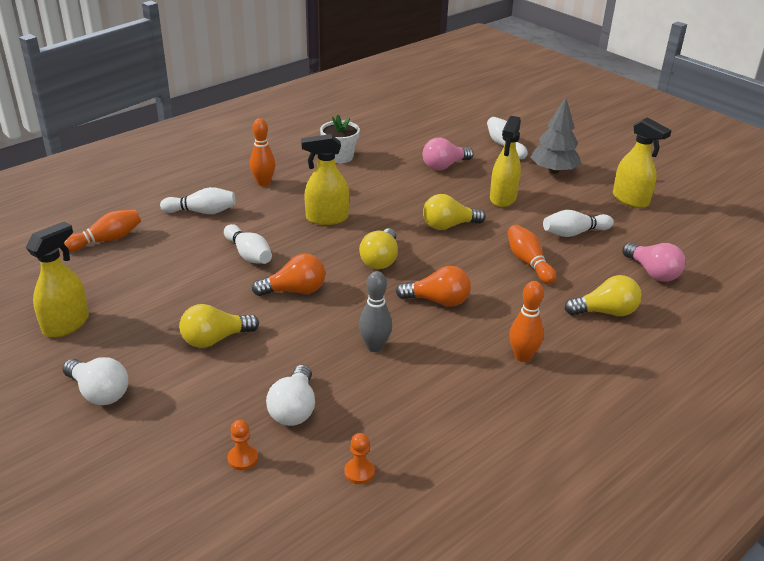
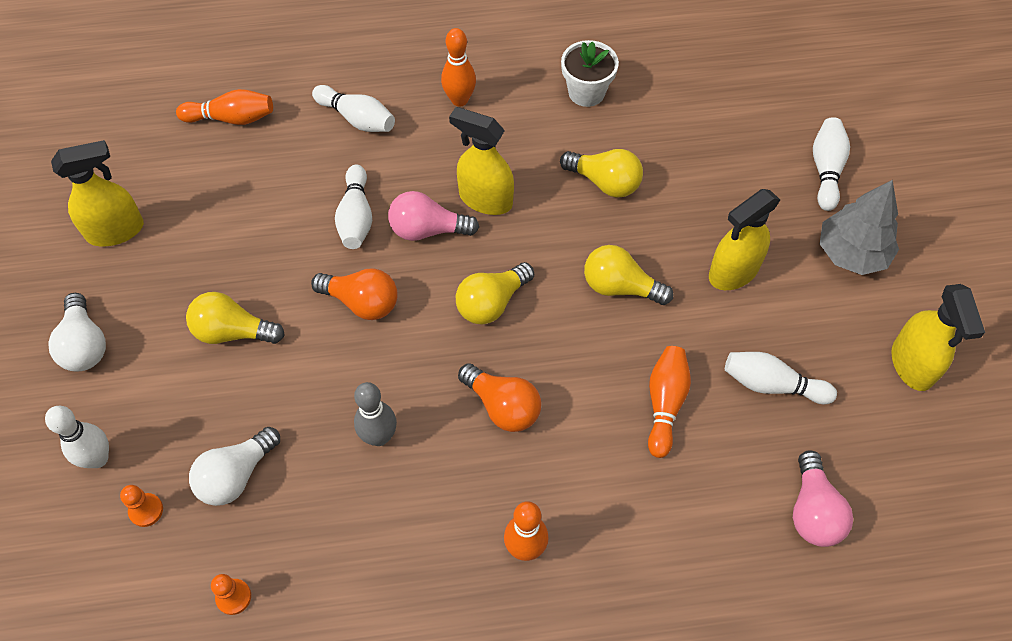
camera: 35 degrees right, 25 degrees up
(173, 448) = (98, 458): none -> white bowling pin
(444, 166) = (707, 172): pink light bulb -> pink light bulb (427, 230)
(605, 312) = (686, 540): yellow light bulb -> yellow light bulb (604, 182)

